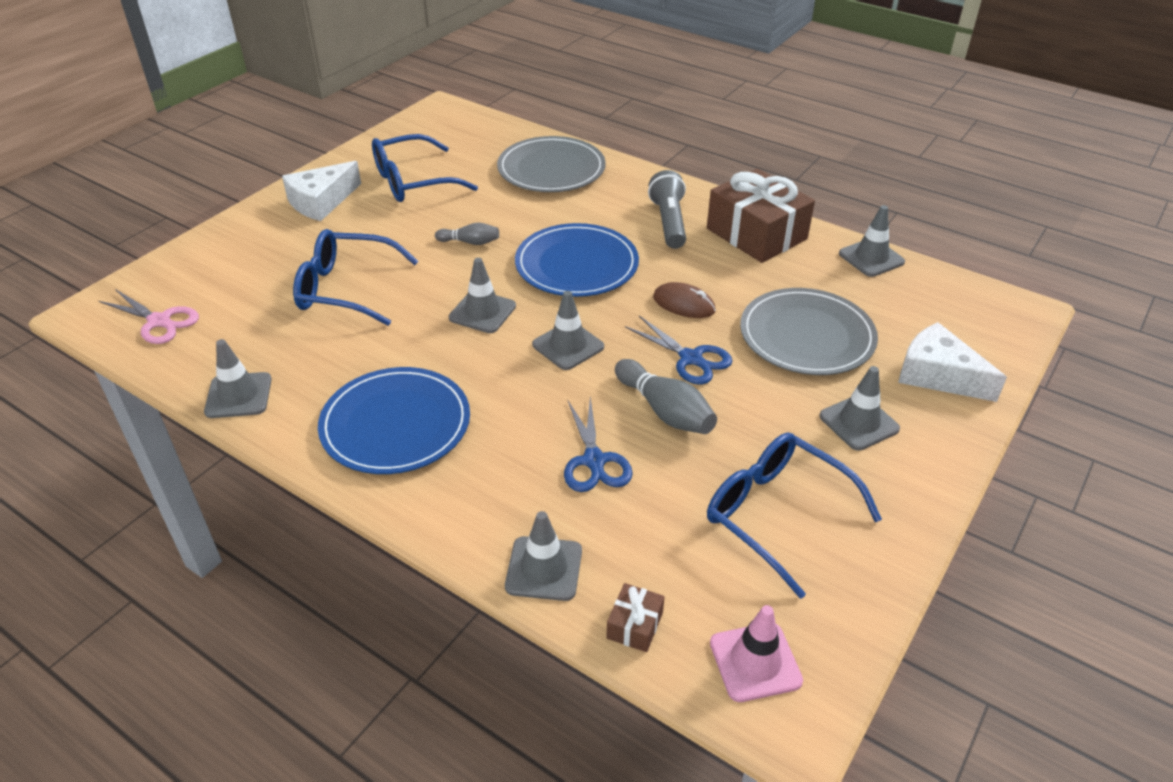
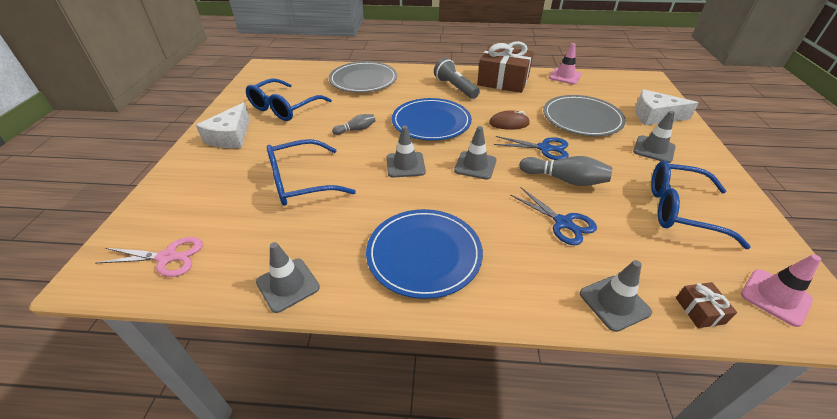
camera: 30 degrees left, 0 degrees up
(871, 258) = (565, 76): grey traffic cone -> pink traffic cone

